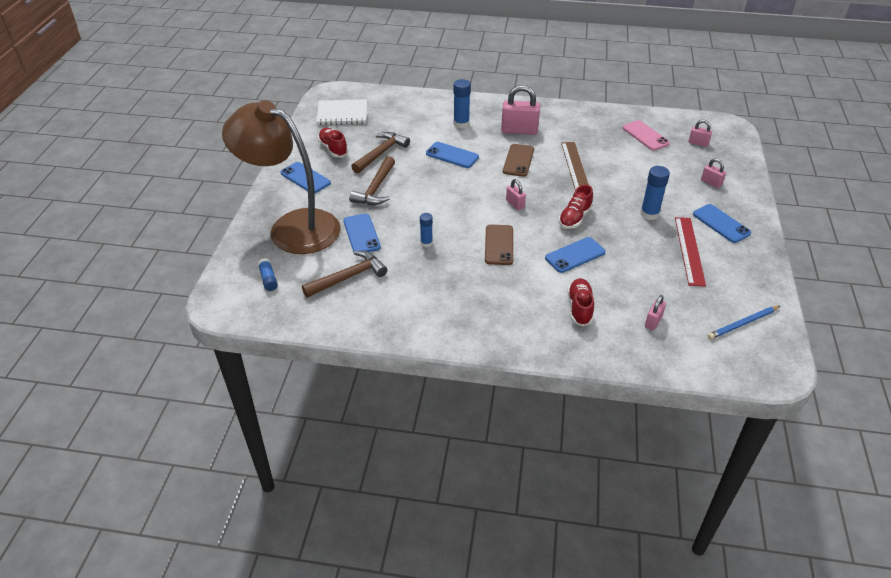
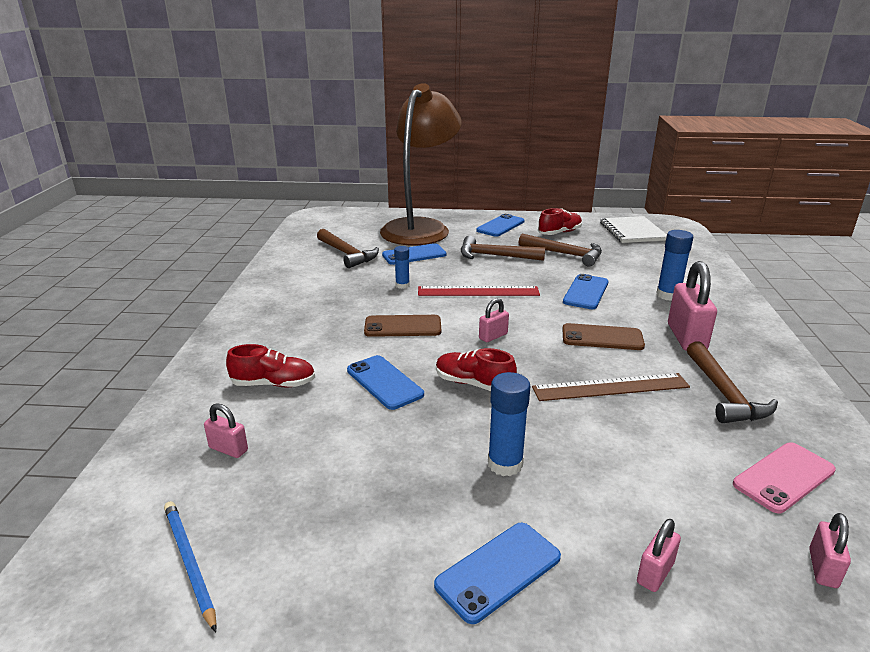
camera: 85 degrees right, 15 degrees down
(268, 279) = (347, 226): blue glue stick -> none
(579, 133) = (724, 393): none -> brown hammer
(689, 250) = (403, 509): red ruler -> red ruler (478, 291)

